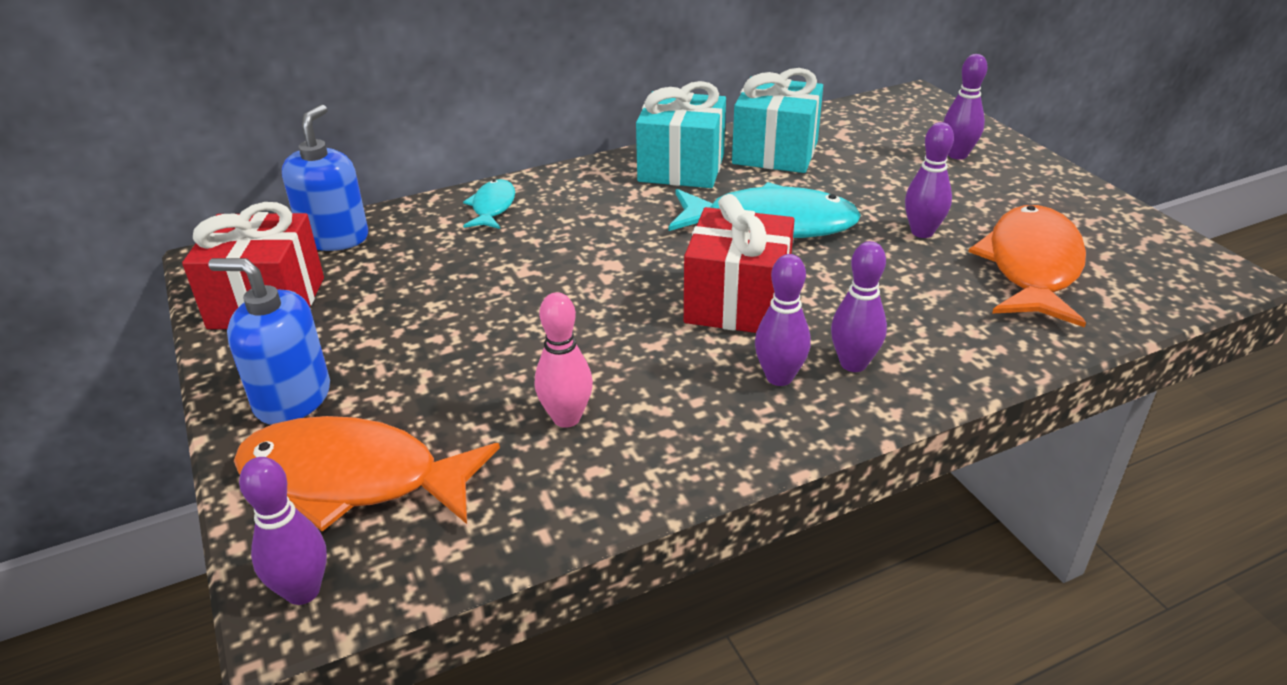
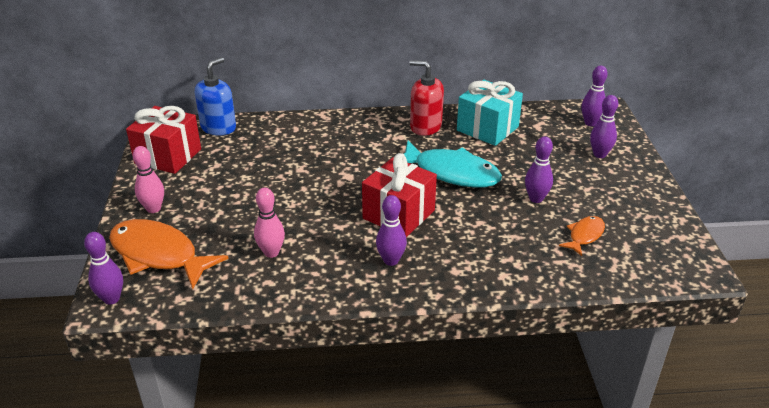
camera: 20 degrees right, 0 degrees up
(292, 398) = (153, 209): blue soap dispenser -> pink bowling pin
(492, 207) = (307, 128): turquoise fish -> none
(681, 168) = (425, 126): turquoise gift -> red soap dispenser
(853, 364) = (435, 264): purple bowling pin -> purple bowling pin (590, 123)
(1031, 267) = (584, 235): orange fish -> orange fish, size x0.50

